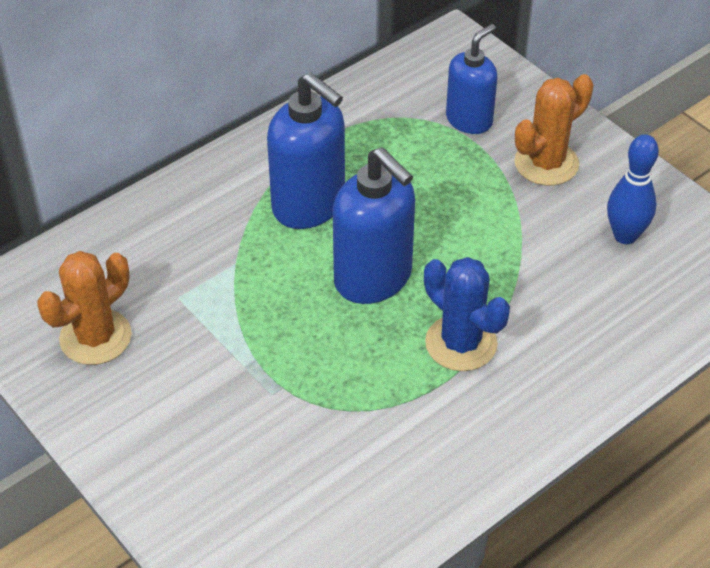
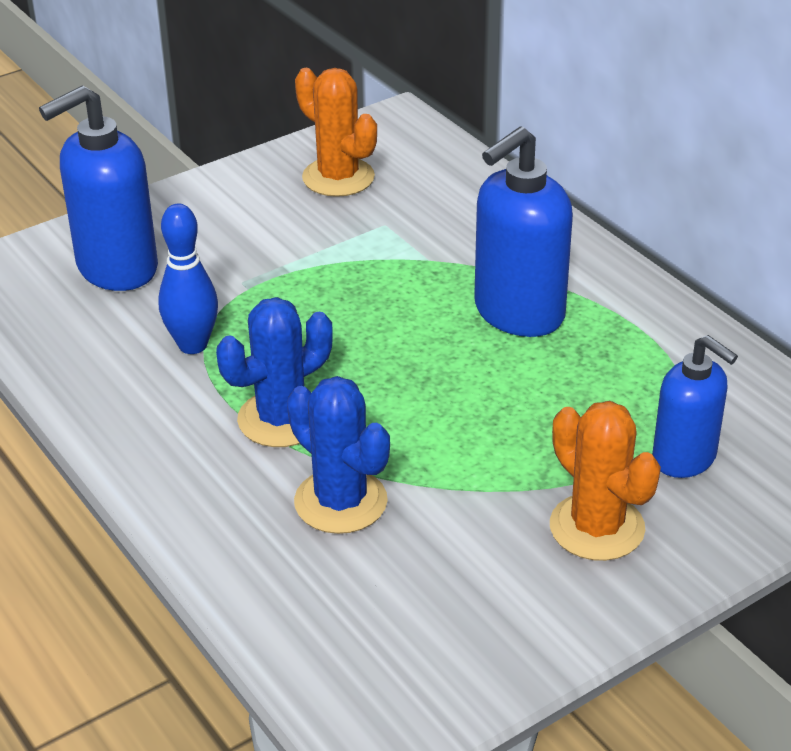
camera: 95 degrees right, 10 degrees down
(373, 278) = (394, 357): blue soap dispenser -> blue soap dispenser (116, 268)
(549, 298) = (340, 502): none -> blue cactus
(625, 235) = (447, 593): blue bowling pin -> blue bowling pin (193, 345)

